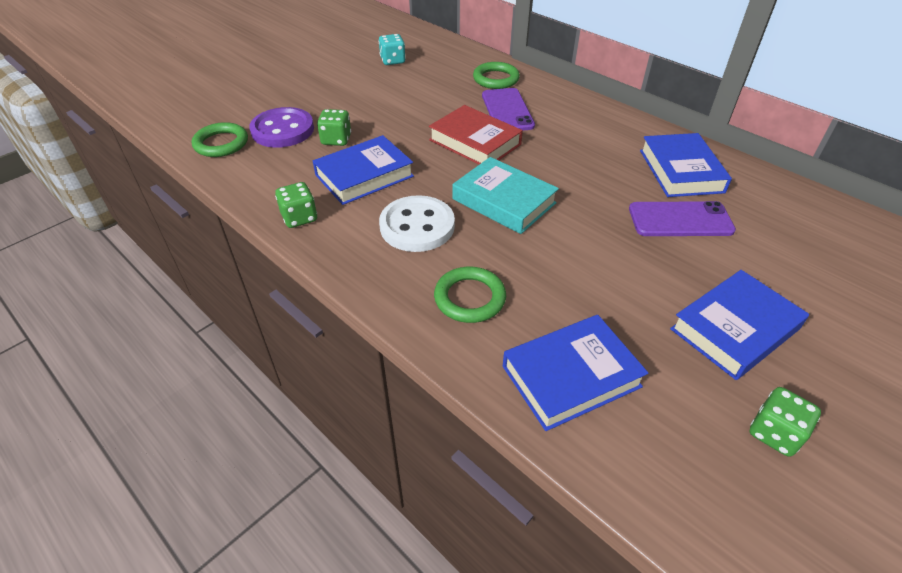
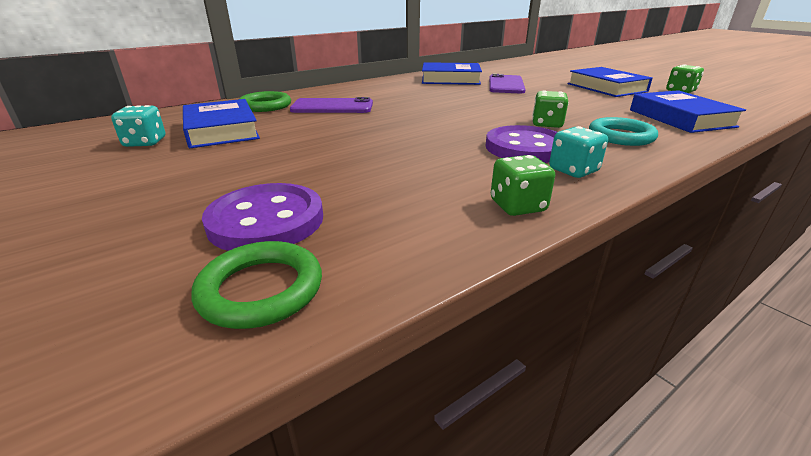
camera: 80 degrees left, 15 degrees down
(336, 140) = (330, 180): green dice -> green dice (547, 124)
(364, 175) = (427, 167): blue book -> blue book (221, 130)
(365, 250) = (573, 170): none -> turquoise dice
(417, 226) = (525, 148): white button -> purple button
(469, 298) = (621, 136): green ring -> turquoise ring
(475, 142) = (382, 120): red book -> none
(504, 201) = (483, 118): turquoise book -> none

